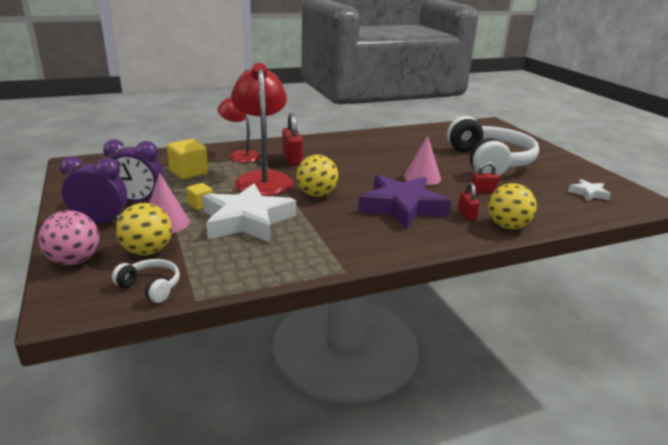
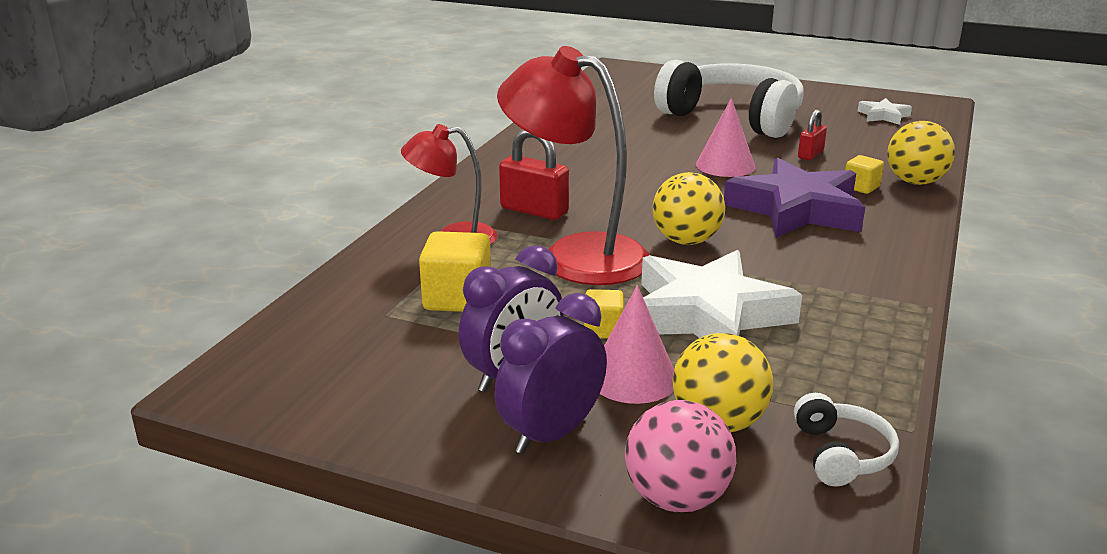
camera: 45 degrees left, 0 degrees up
(150, 287) = (841, 454): white headphones -> white headphones turned 105 degrees clockwise
(466, 214) = (861, 187): red padlock -> yellow cube

